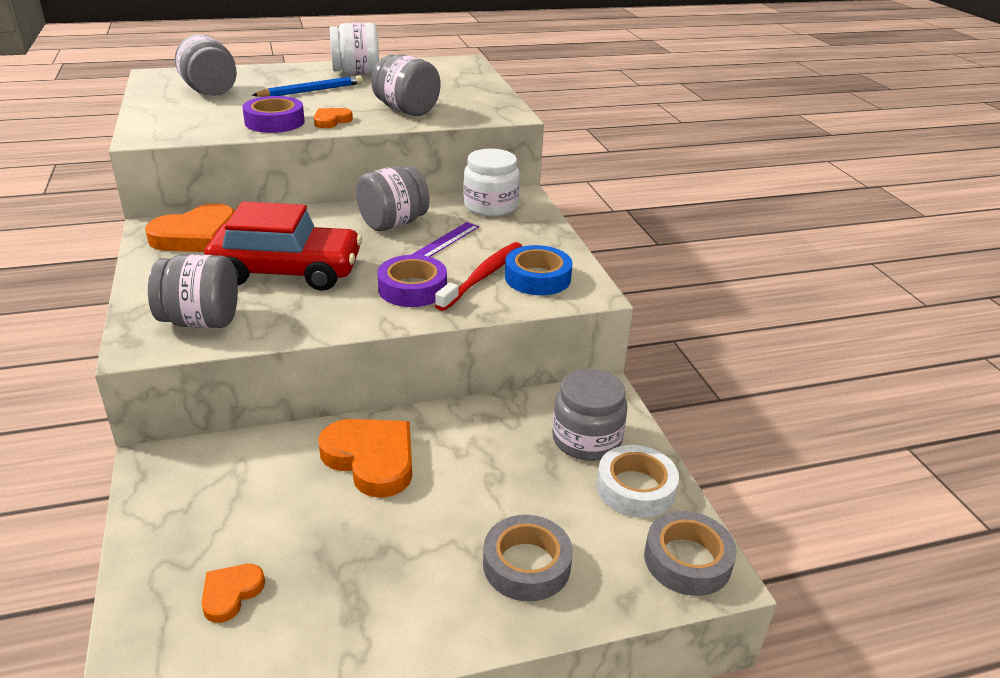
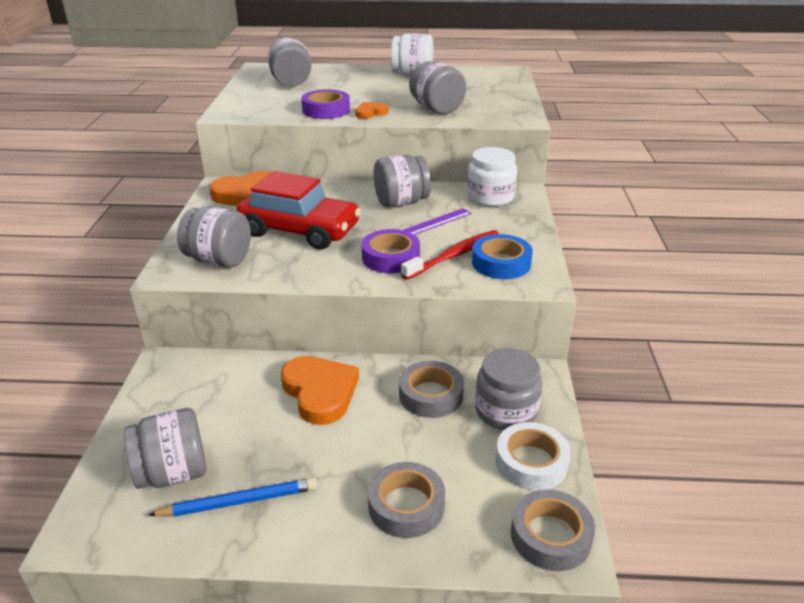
camera: 20 degrees right, 0 degrees up
(231, 593) = (173, 473): orange heart -> grey jar
(311, 91) = (368, 87): blue pencil -> blue pencil (239, 501)
(499, 438) = (431, 395): none -> grey tape

